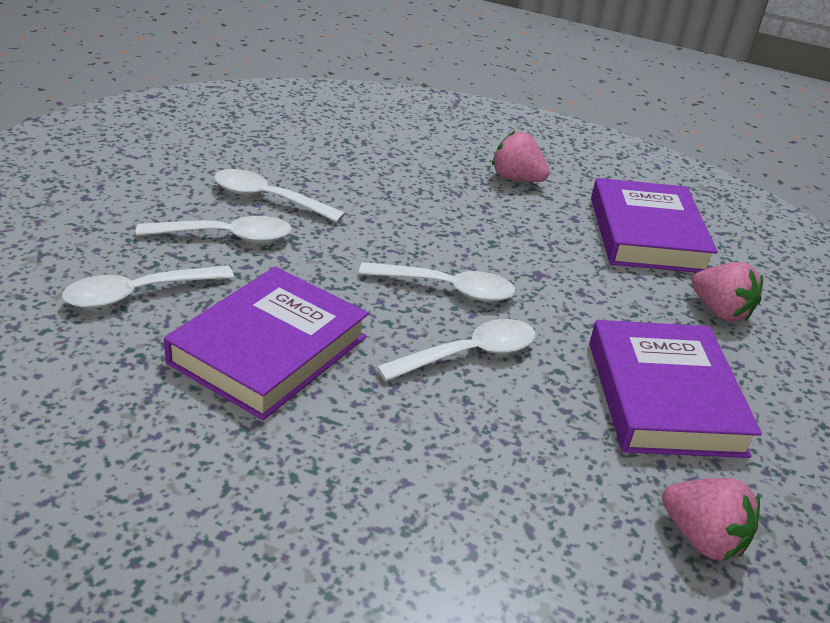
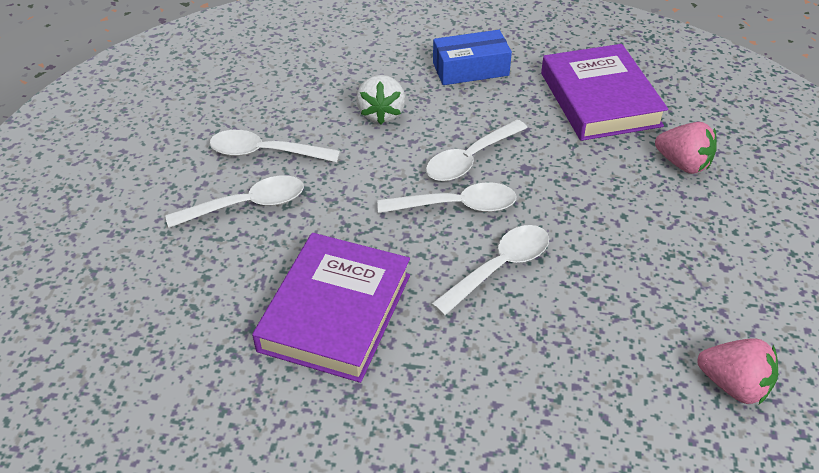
camera: 10 degrees left, 10 degrees up
(138, 294) = (199, 289): white spoon -> white spoon (470, 159)
(404, 194) = (381, 113): none -> white strawberry
(516, 179) = (470, 69): pink strawberry -> blue box
(664, 397) = (665, 263): purple book -> none

